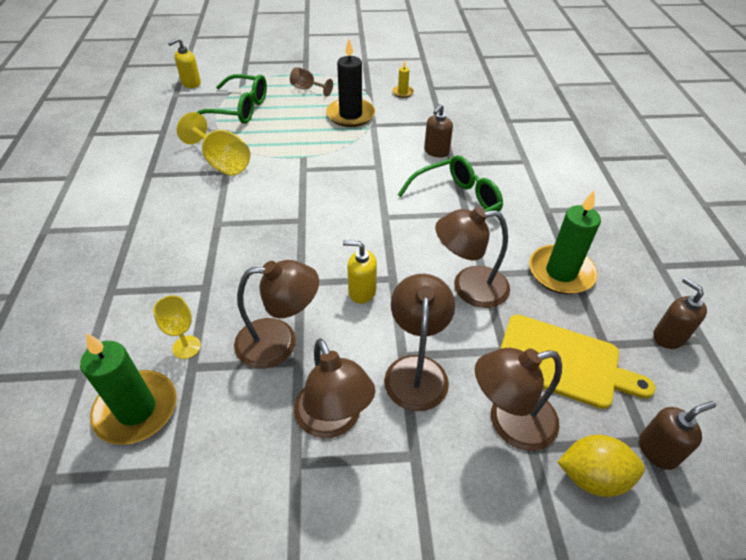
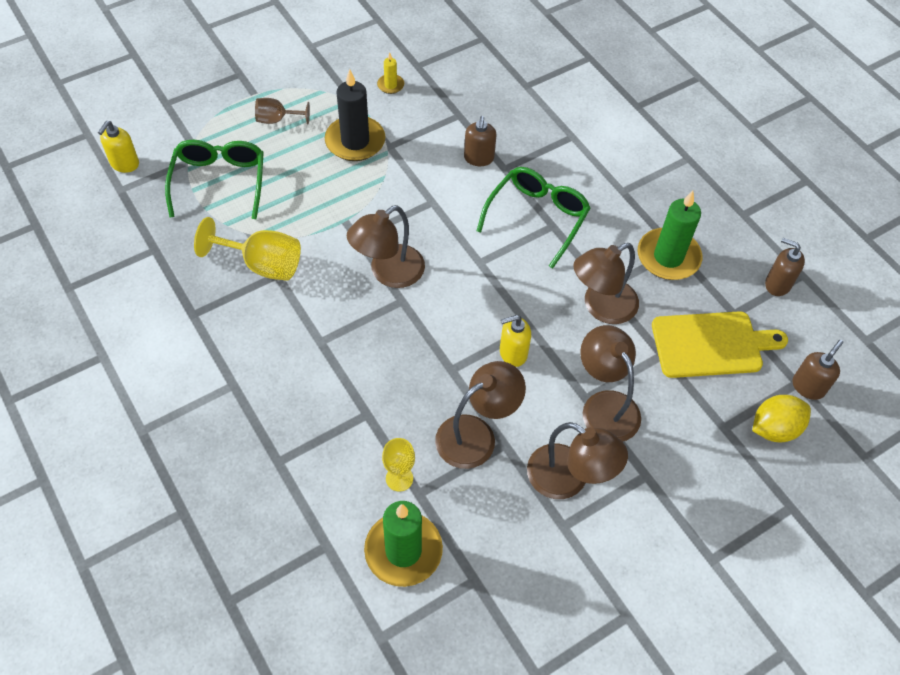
camera: 30 degrees left, 10 degrees up
(239, 109) = (219, 181): green glasses -> green glasses turned 75 degrees counterclockwise
(509, 423) = (698, 415): brown lamp -> brown lamp (388, 273)

